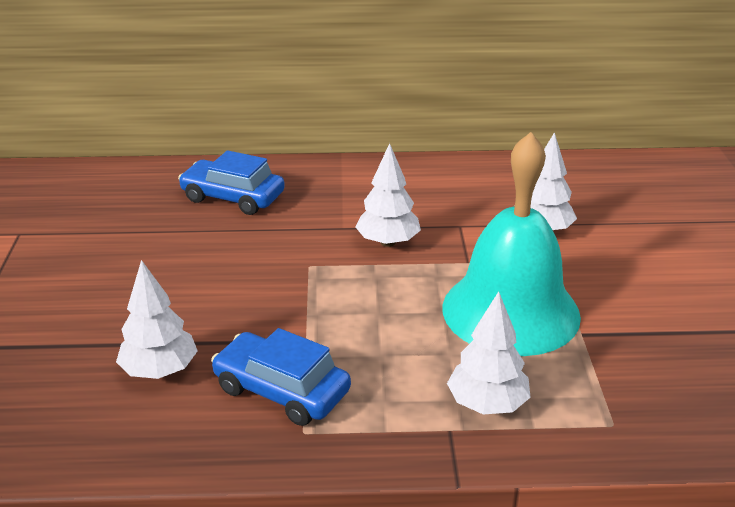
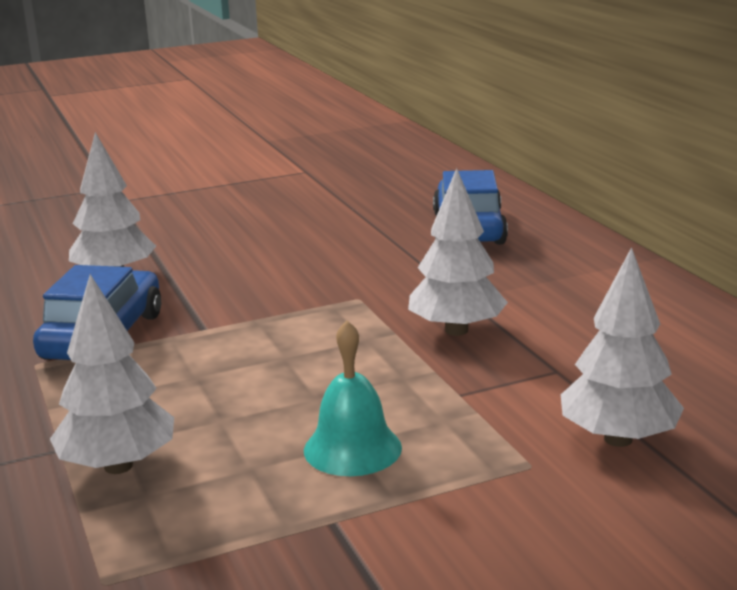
camera: 70 degrees right, 10 degrees down
(510, 311) = (352, 448): turquoise bell -> turquoise bell, size x0.43

